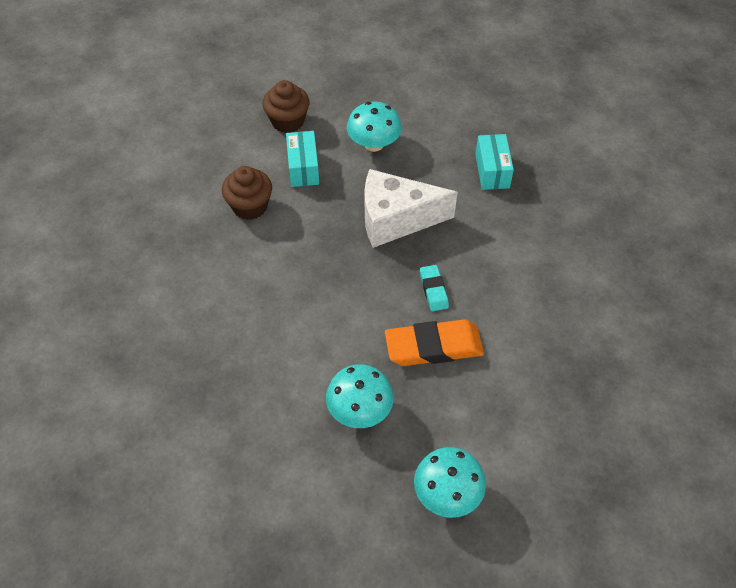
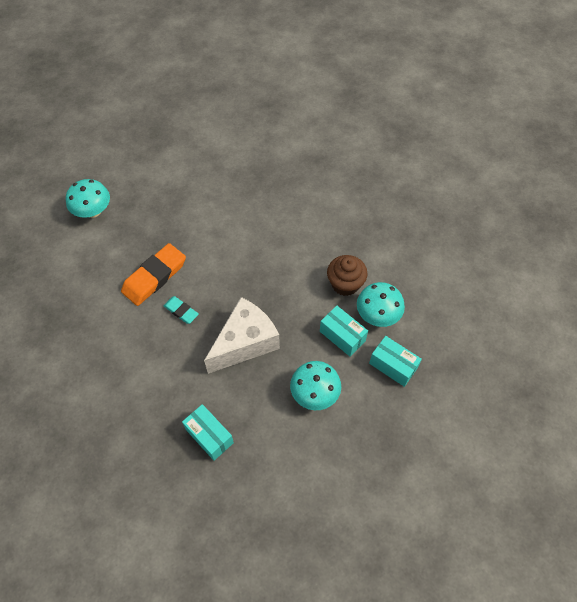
camera: 140 degrees right, 5 degrees up
(288, 121) = (393, 366): brown cupcake -> turquoise box
(360, 410) = (169, 218): turquoise mushroom -> turquoise mushroom (377, 315)

